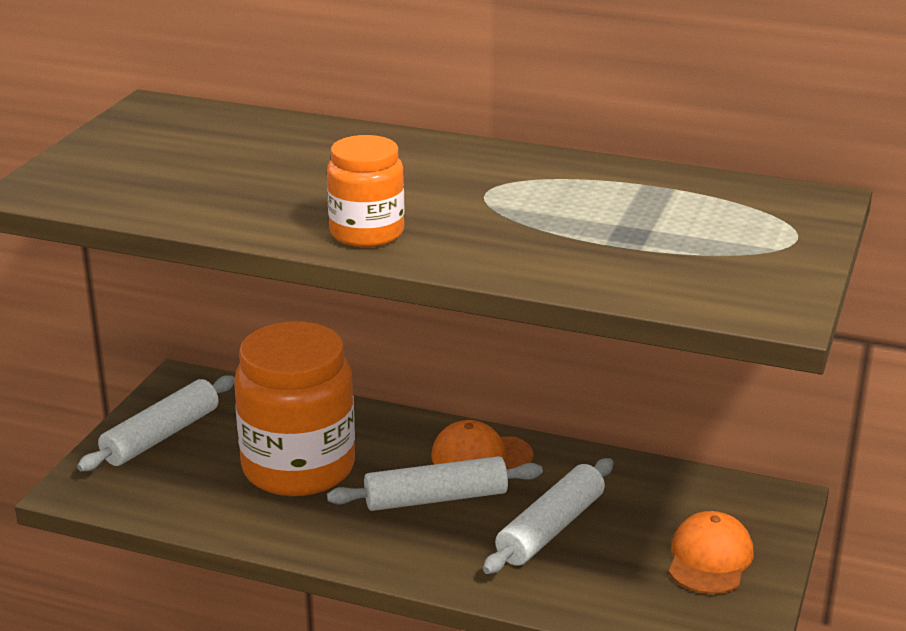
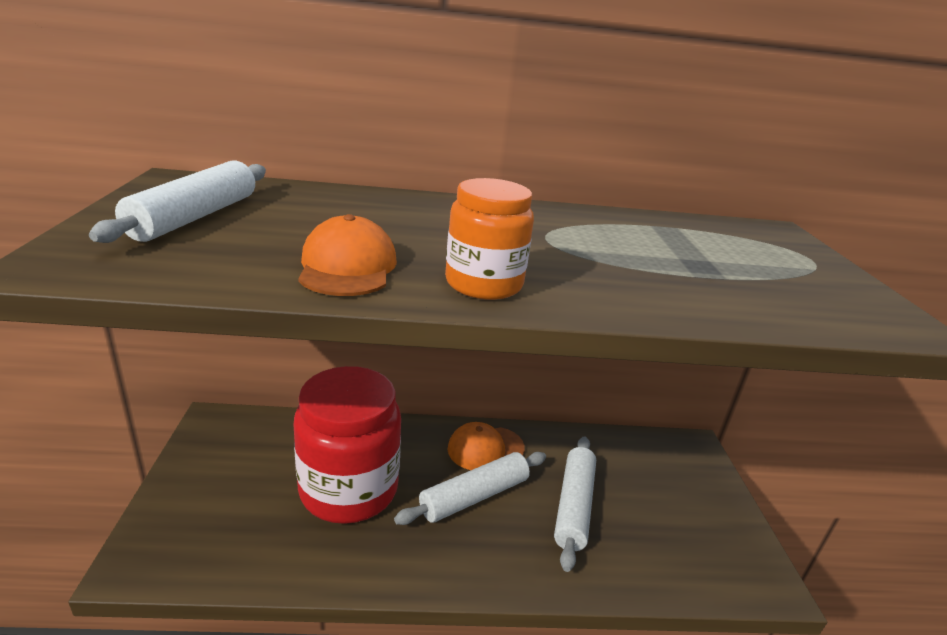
camera: 25 degrees left, 0 degrees up
(161, 436) = (211, 480): white rolling pin -> white rolling pin (195, 217)
(298, 467) = (348, 489): orange jar -> red jar
(709, 559) = (694, 507): orange cap -> orange cap (347, 266)

